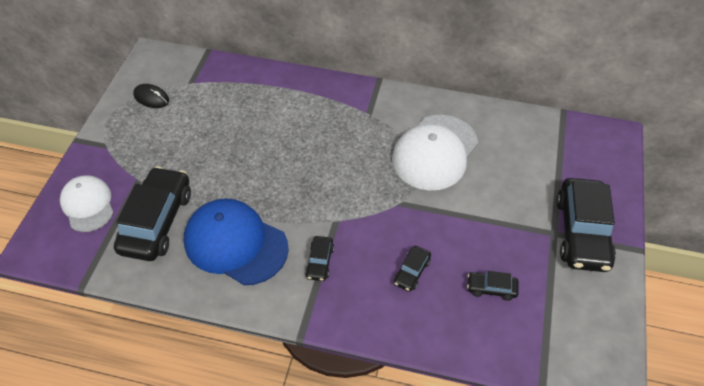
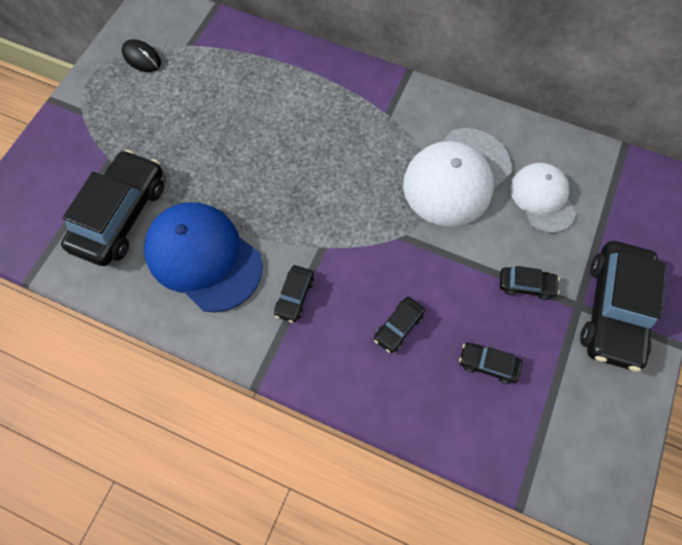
camera: 10 degrees right, 15 degrees up
(88, 205) = (49, 182): white cap -> white cap (542, 198)
(508, 224) = (526, 285): none -> black car

